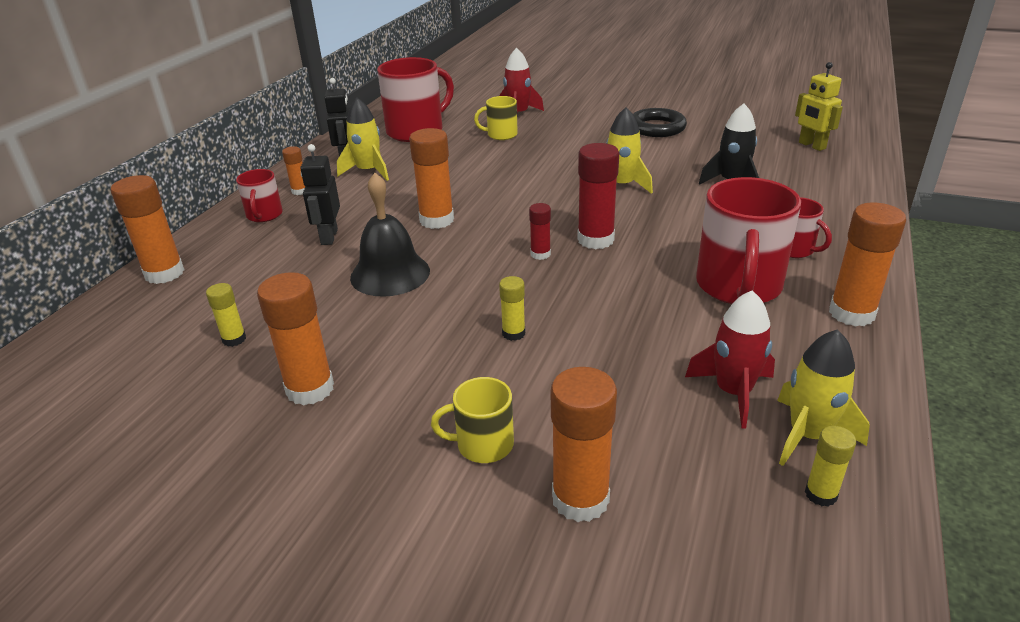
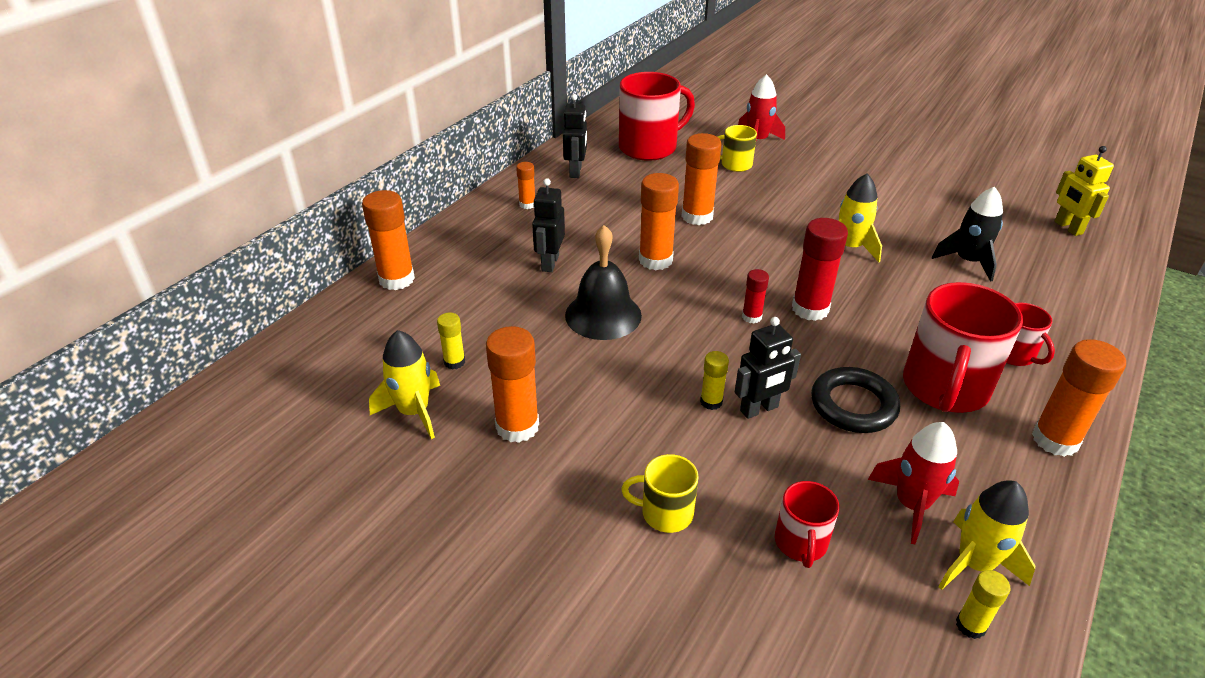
camera: 10 degrees right, 5 degrees up
(264, 215) = (491, 228): red mug -> red mug (801, 543)
(368, 171) = (595, 191): yellow rocket -> yellow rocket (414, 412)
(563, 332) = (759, 409): none -> black robot
(580, 499) = (744, 584): orange glue stick -> orange glue stick (697, 216)
(656, 128) = (902, 179): black ring -> black ring (853, 405)

